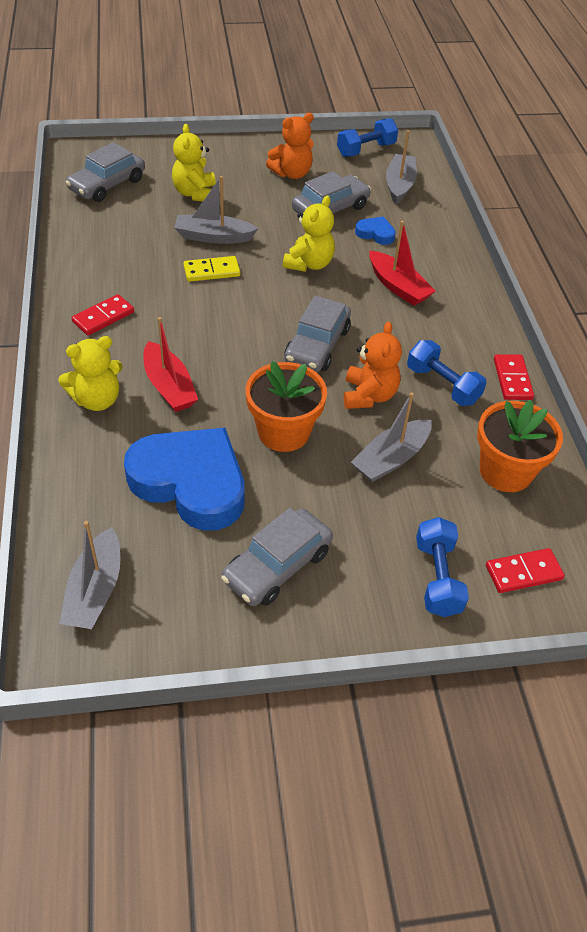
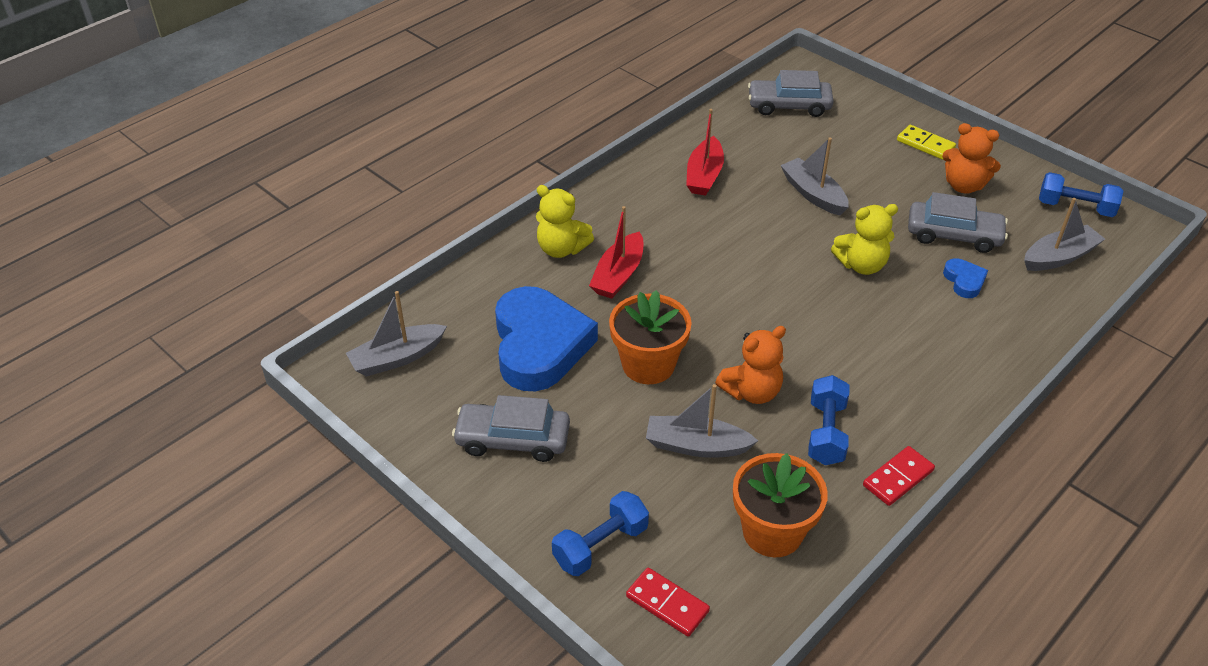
camera: 55 degrees right, 5 degrees down
(103, 317) = (645, 198): red domino -> none
(195, 193) = (850, 153): yellow teddy bear -> none
(211, 271) = (772, 218): yellow domino -> yellow domino (925, 144)
(317, 345) = (769, 327): grey car -> none
(398, 287) = (913, 335): red boat -> red boat (704, 175)

